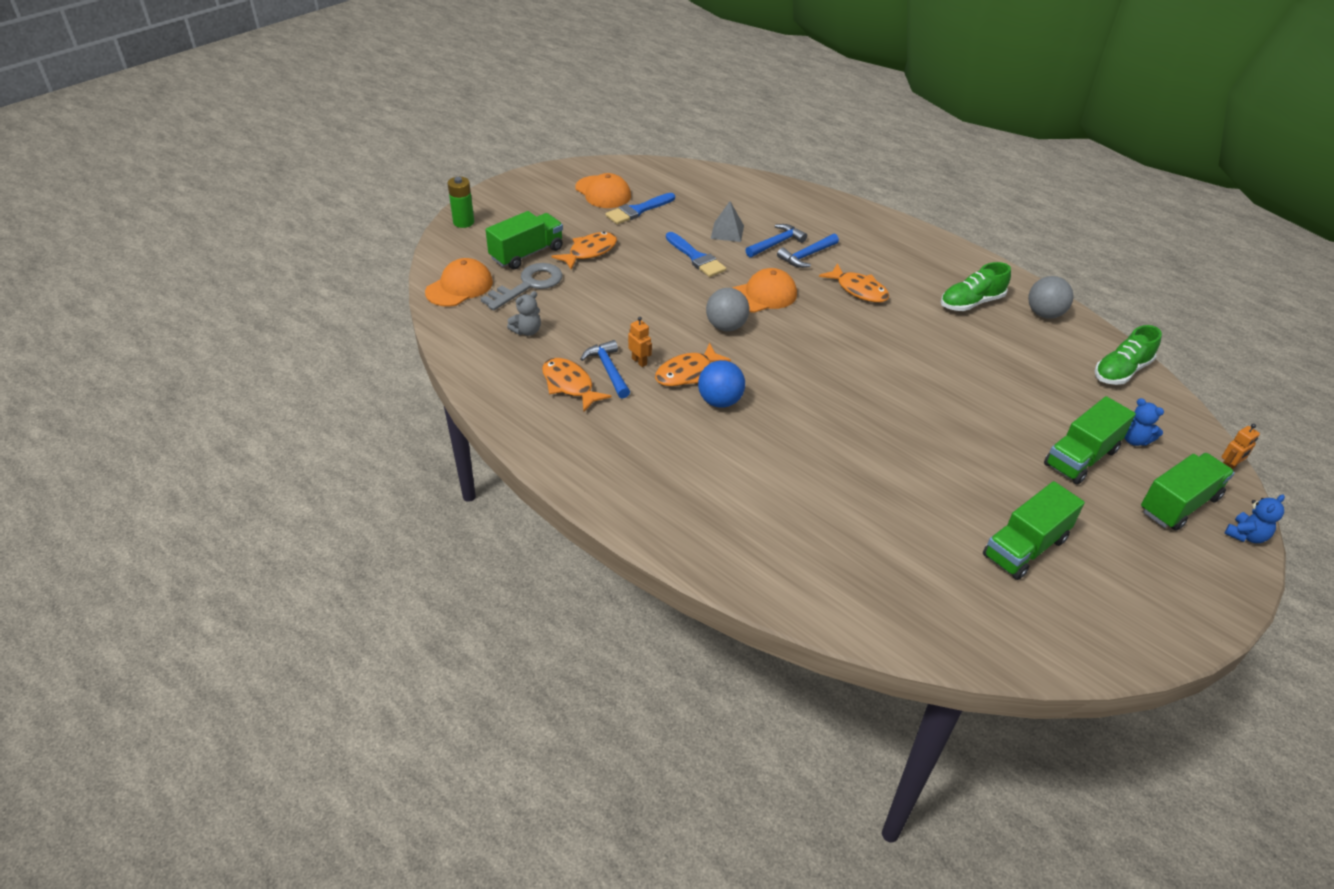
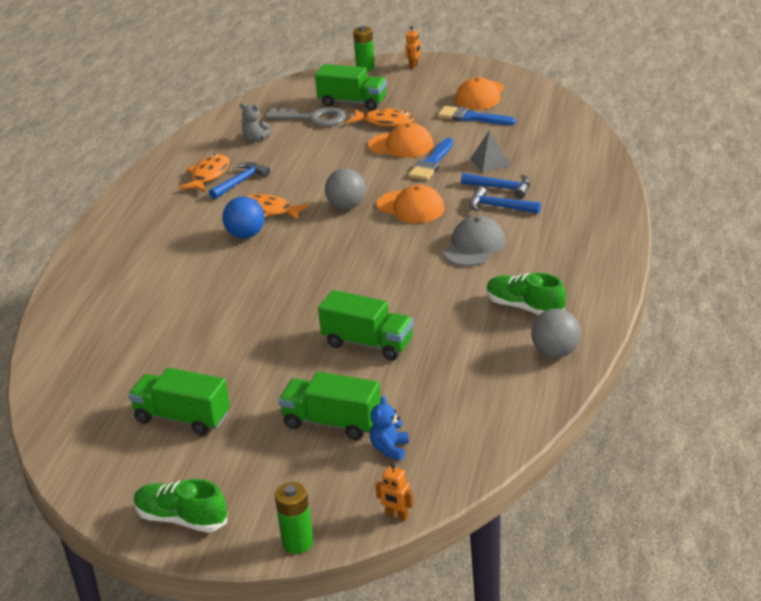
camera: 65 degrees right, 10 degrees down
(459, 287) = (282, 98): orange cap -> orange cap (401, 145)
(639, 361) = (263, 189): orange robot -> orange robot (414, 66)
(858, 290) = (474, 246): orange fish -> grey cap
(1121, 371) = (502, 419): green shoe -> green shoe (181, 519)
(1178, 504) = (311, 493): green truck -> green truck (368, 343)
(1246, 535) = (297, 542): blue teddy bear -> green battery

